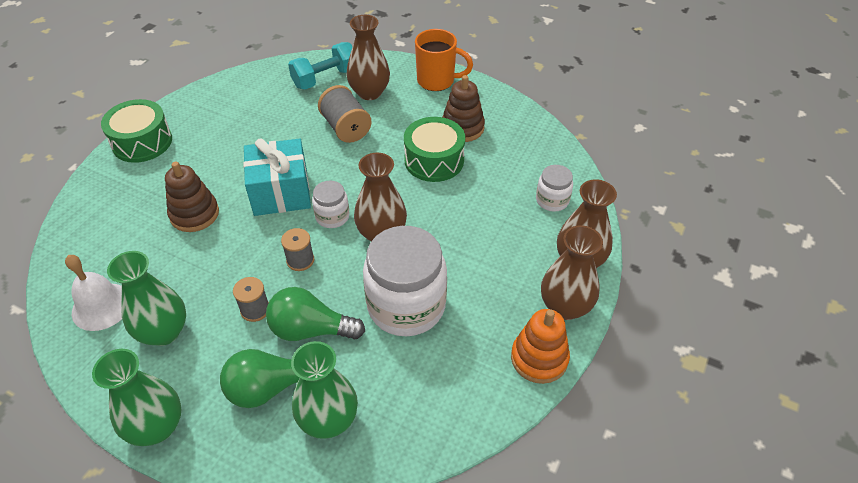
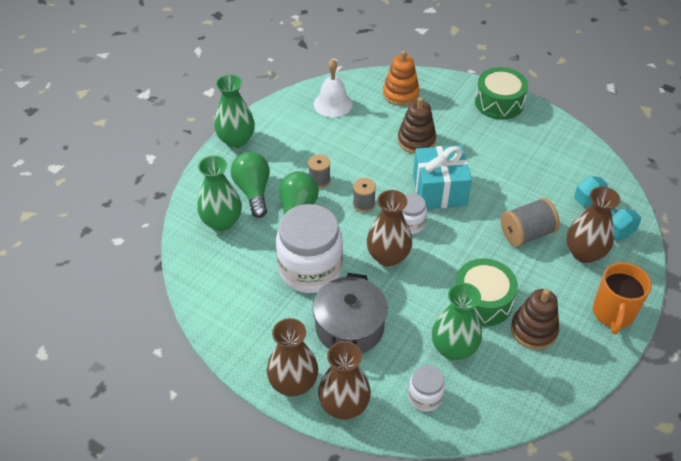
camera: 95 degrees right, 0 degrees up
(164, 332) = (307, 136): green vase -> green vase (453, 348)
(482, 262) = (349, 327): none -> grey pot
(539, 358) = (245, 355): orange stacking toy -> orange stacking toy (400, 94)

